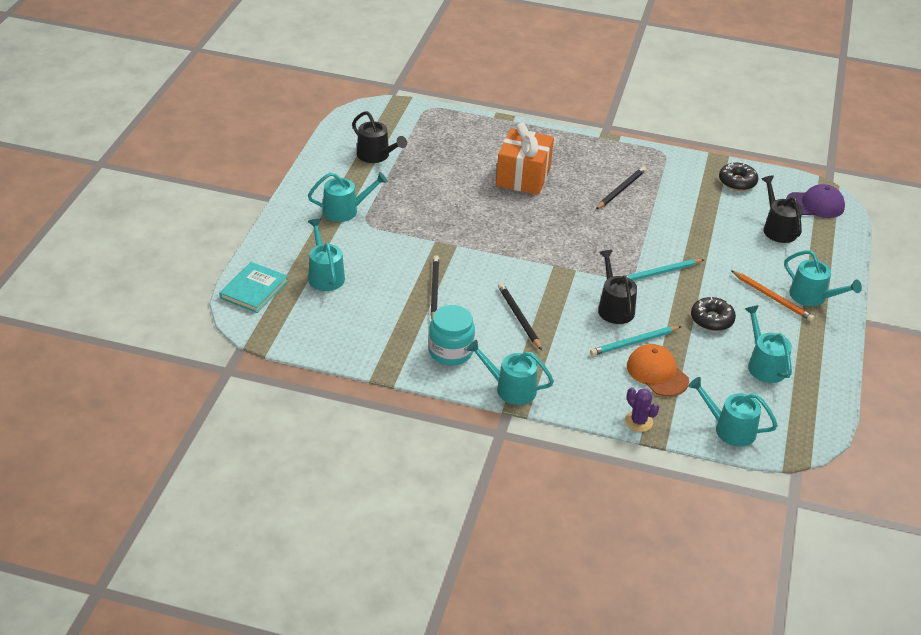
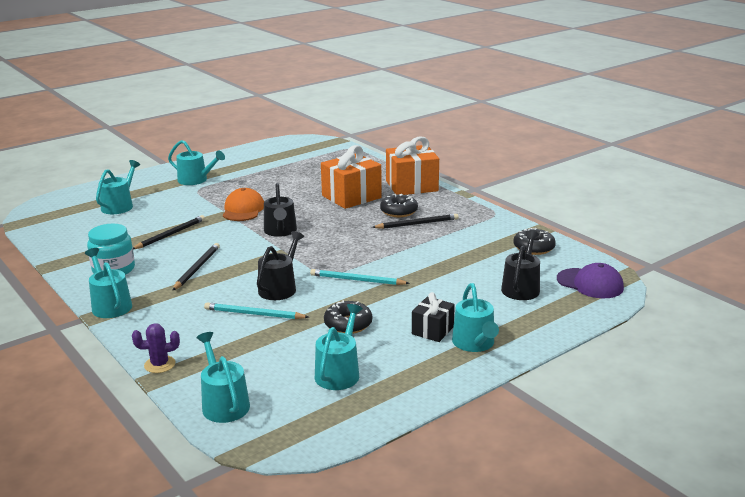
camera: 40 degrees right, 15 degrees down
(254, 289) = (66, 199): turquoise book -> none
(376, 155) = (269, 161): black watering can -> black watering can (280, 231)
(555, 143) = (411, 186): none -> orange gift
(587, 180) = (399, 211): none -> black donut
(638, 422) = (160, 364): purple cactus -> purple cactus turned 75 degrees clockwise
(657, 373) = (235, 340): orange cap -> orange cap (243, 209)
(772, 298) = (432, 330): orange pencil -> black gift

